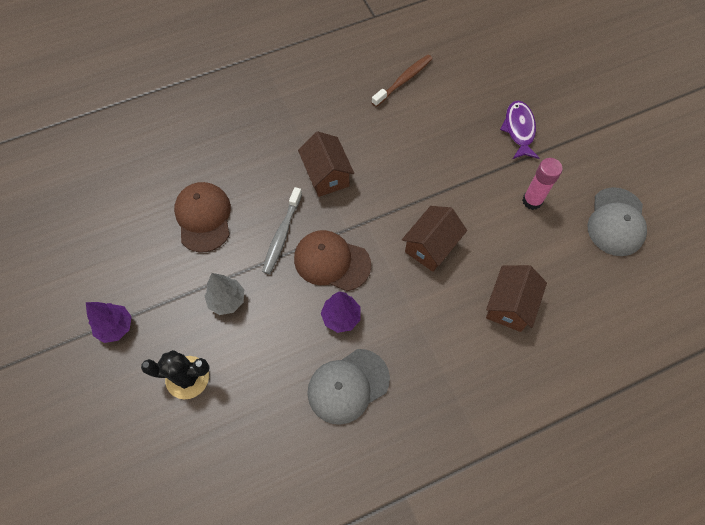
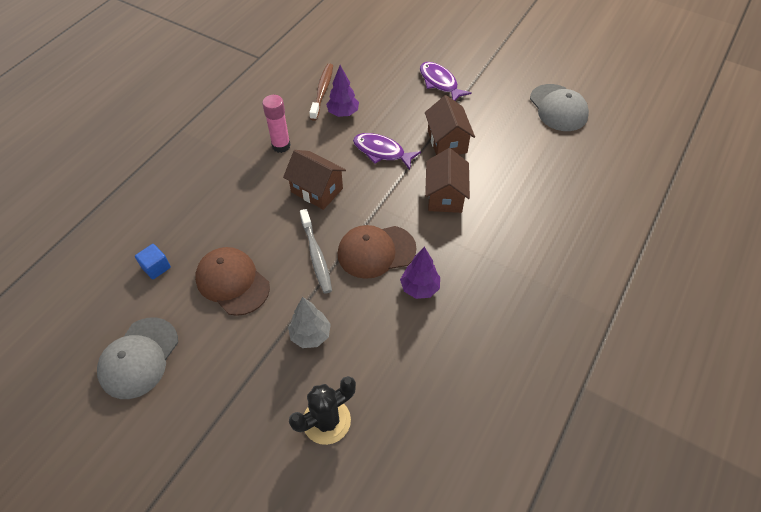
camera: 35 degrees left, 10 degrees down
(116, 327) = (221, 424): purple tree -> purple tree (343, 113)
(159, 170) = (156, 267): none -> blue cube
(348, 386) = (469, 336): grey cap -> grey cap (139, 358)
(409, 170) = (381, 152): none -> purple fish
(509, 305) = (537, 203): brown house -> brown house (447, 141)
(532, 201) = (490, 124): pink glue stick -> pink glue stick (281, 146)

